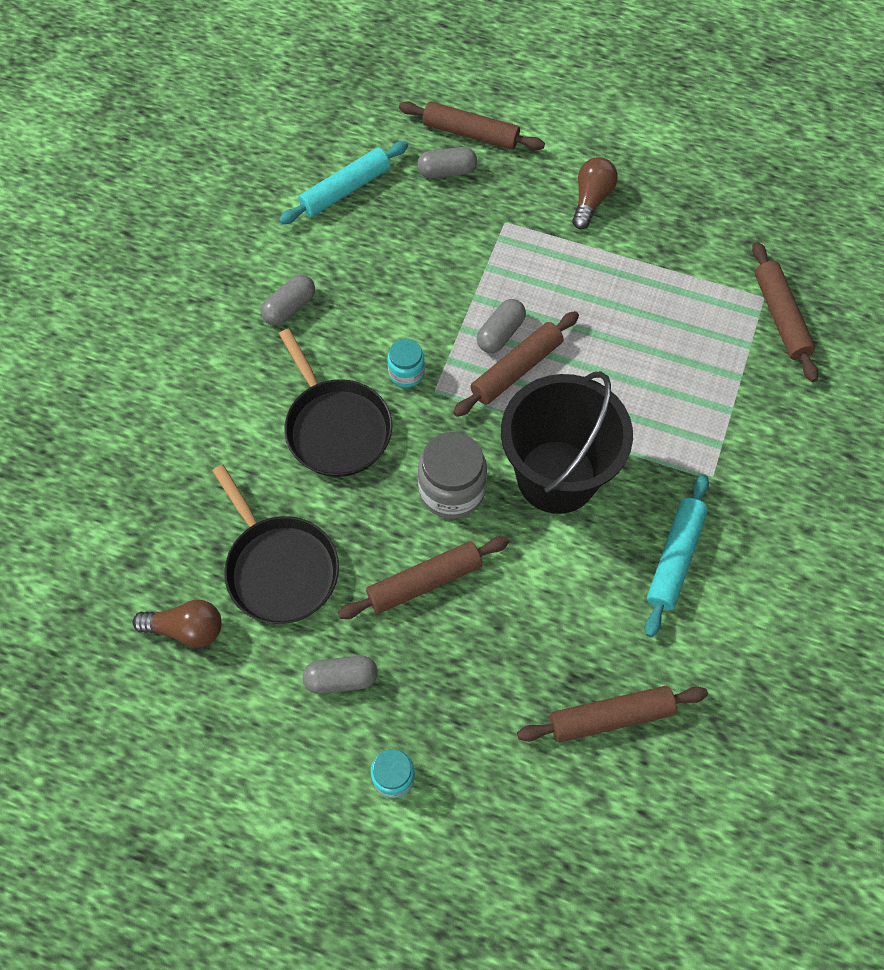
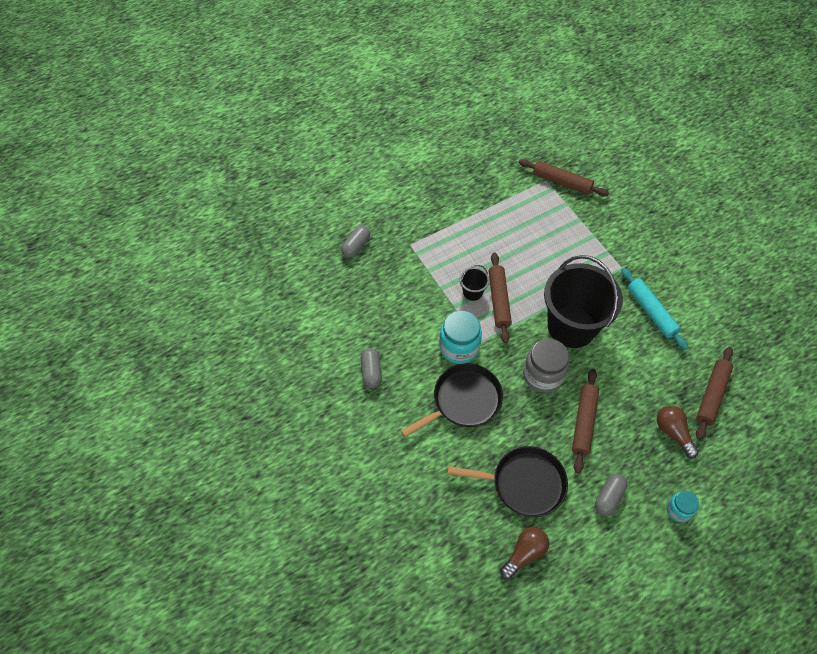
camera: 50 degrees left, 5 degrees down
(336, 428) = (463, 401): black pan -> black pan turned 45 degrees counterclockwise
(345, 190) = (322, 296): turquoise rolling pin -> none
(406, 373) = (459, 347): turquoise jar -> turquoise jar, size x1.75
(470, 134) = (343, 220): brown rolling pin -> none
(500, 333) = (472, 292): grey capsule -> black bucket
(591, 200) = (431, 202): brown light bulb -> brown light bulb (673, 433)

